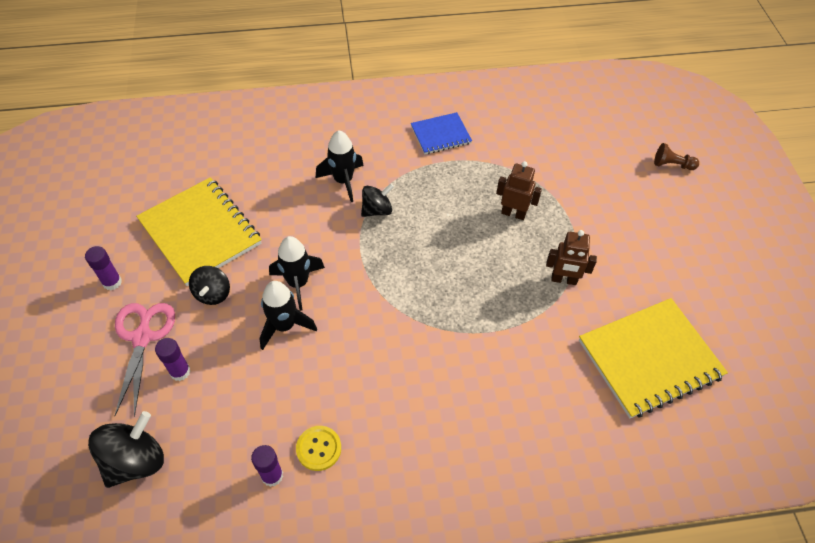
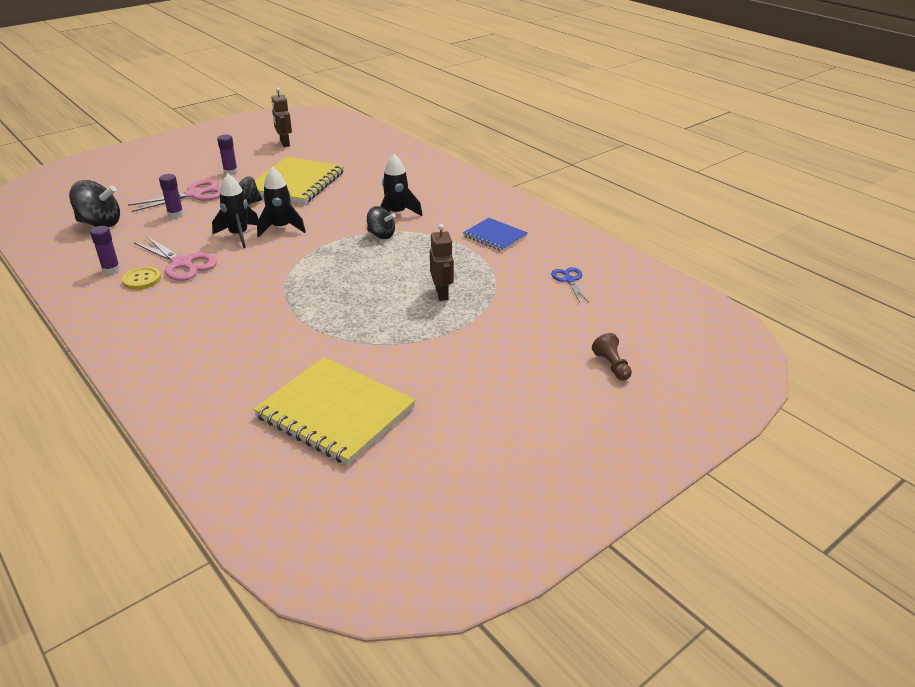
camera: 60 degrees right, 20 degrees down
(310, 399) = (182, 263): none -> pink scissors
(544, 127) = (569, 280): none -> blue scissors
(564, 280) = (389, 340): brown robot -> brown robot (284, 143)

